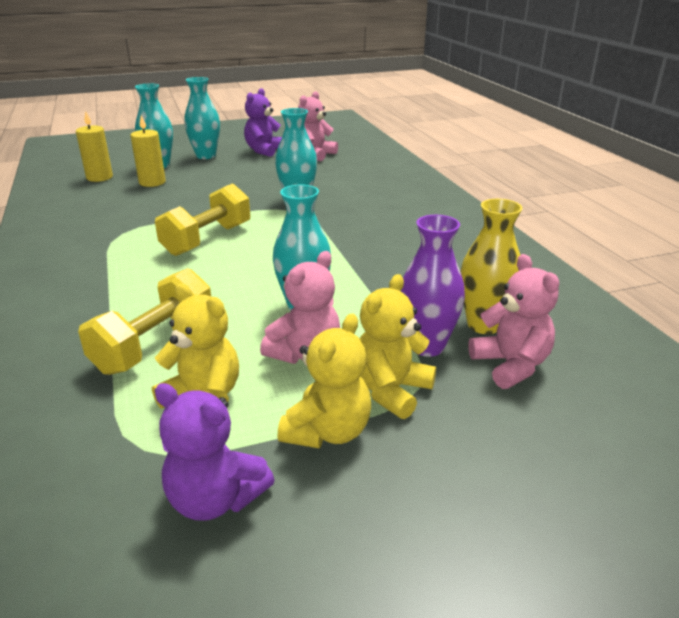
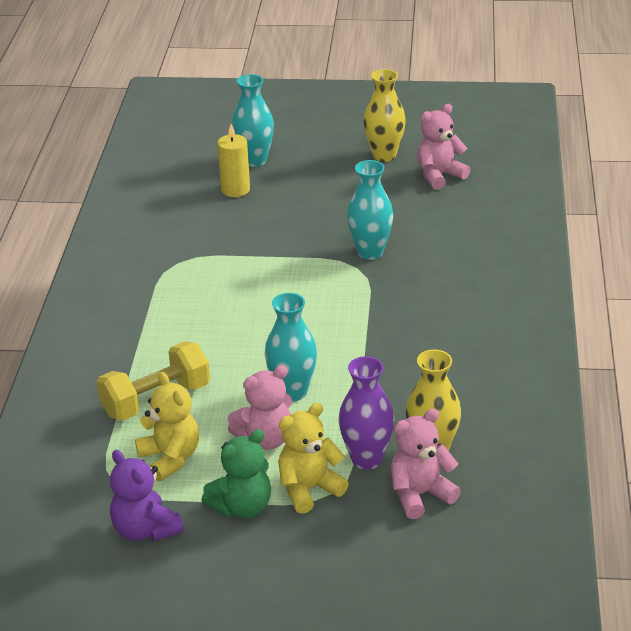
camera: 25 degrees right, 5 degrees up
(99, 177) = (185, 169): yellow candle -> none
(206, 156) = (313, 153): turquoise vase -> none
(207, 239) = (251, 290): yellow dumbbell -> none
(264, 151) = (384, 155): purple teddy bear -> yellow vase
(328, 431) = (242, 507): yellow teddy bear -> green teddy bear
(510, 365) = (420, 495): pink teddy bear -> pink teddy bear turned 120 degrees counterclockwise

